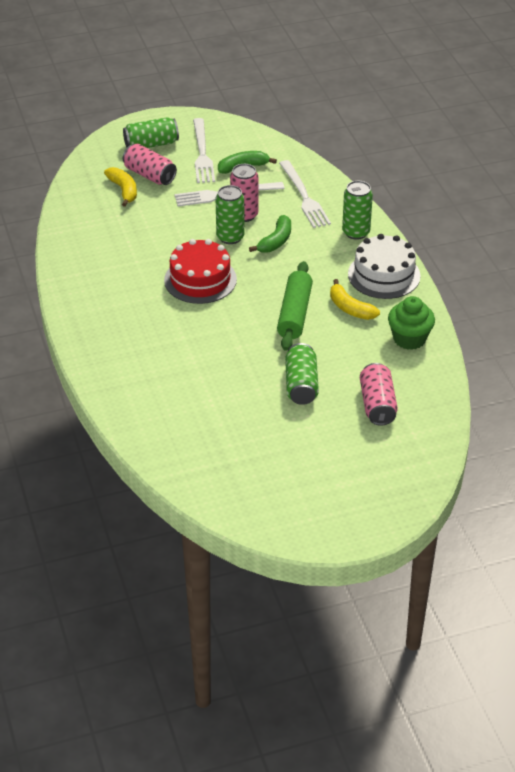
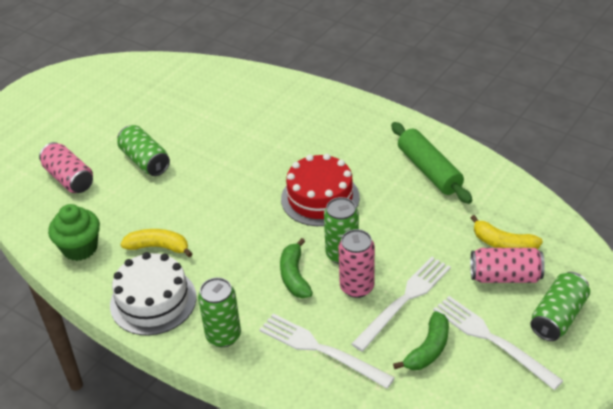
camera: 145 degrees right, 0 degrees up
(294, 314) = (205, 214): green rolling pin -> green rolling pin (429, 170)

